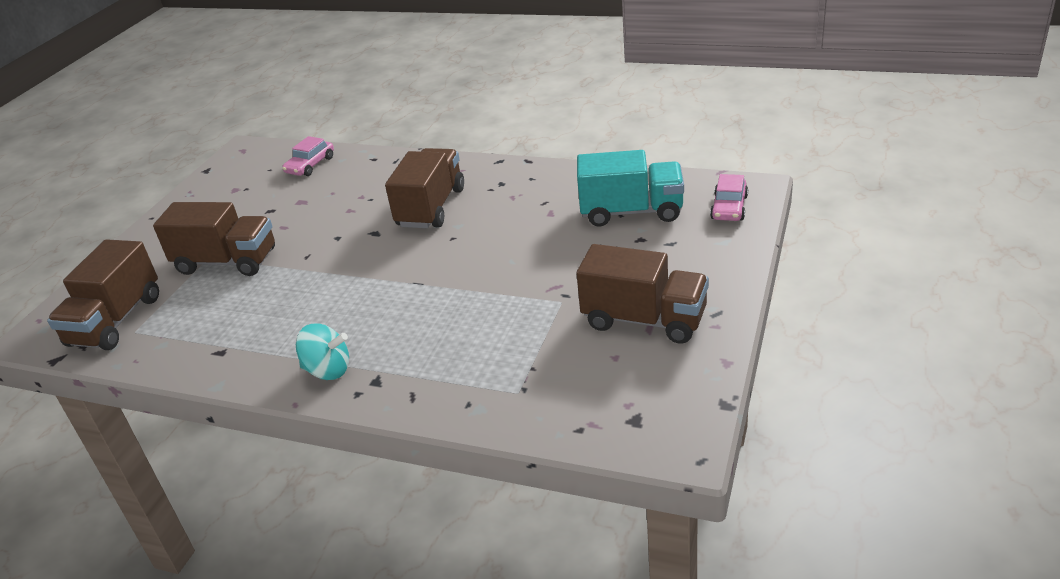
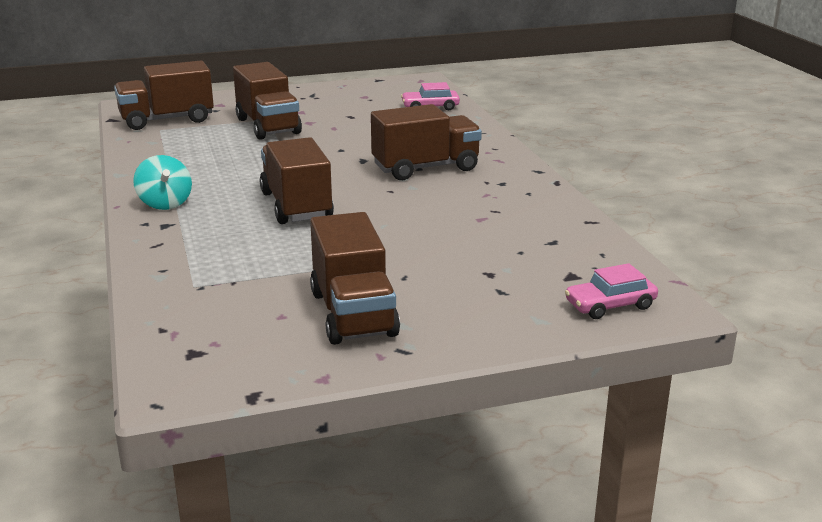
camera: 50 degrees right, 10 degrees down
(424, 294) = (296, 206): none -> brown truck
(631, 212) = (532, 255): turquoise truck -> none

